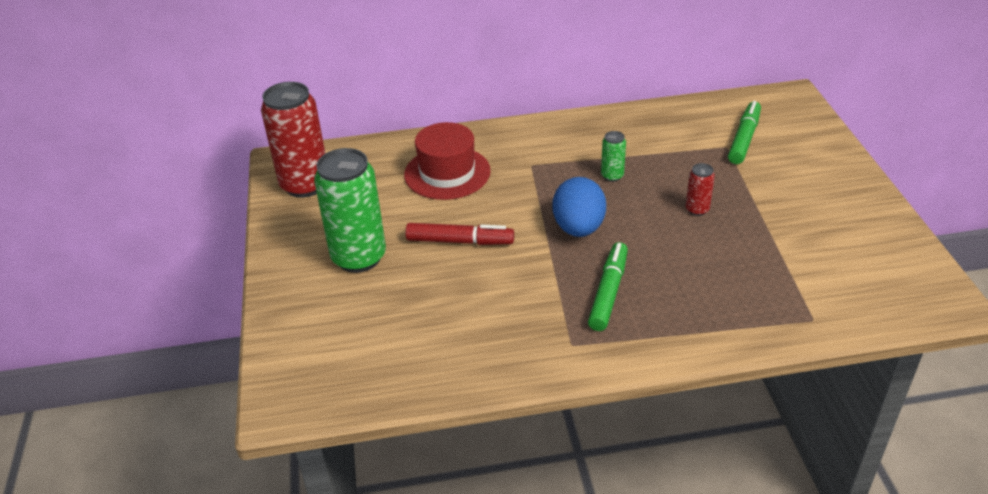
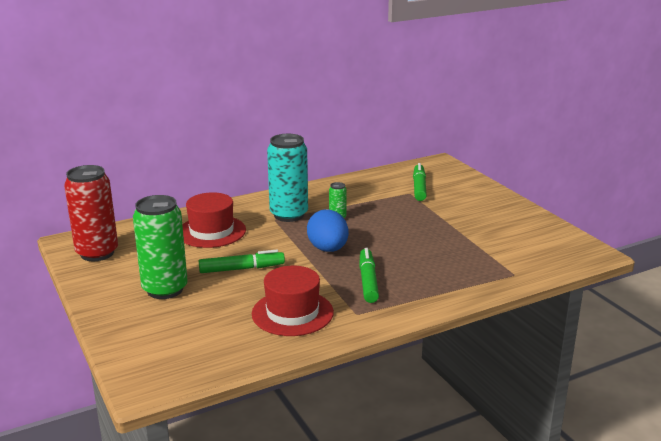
camera: 20 degrees left, 15 degrees down
(460, 241) = (242, 269): red marker -> green marker
(493, 326) = (292, 313): none -> red hat
(552, 160) = (289, 215): none -> turquoise can
(697, 209) = (407, 228): red can -> none

